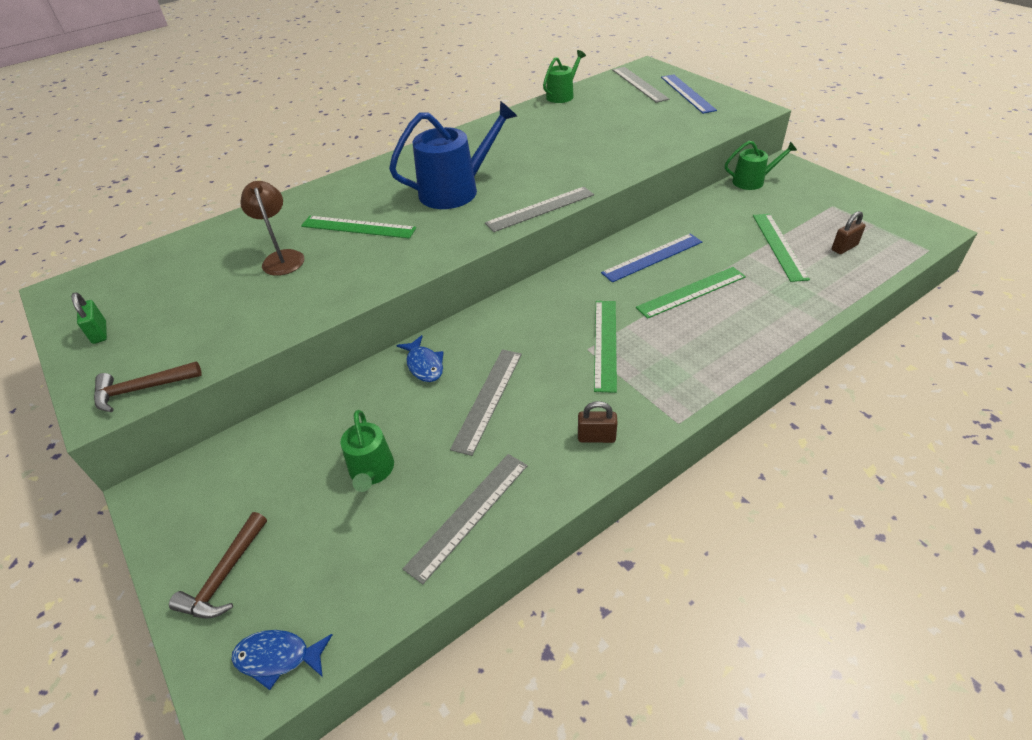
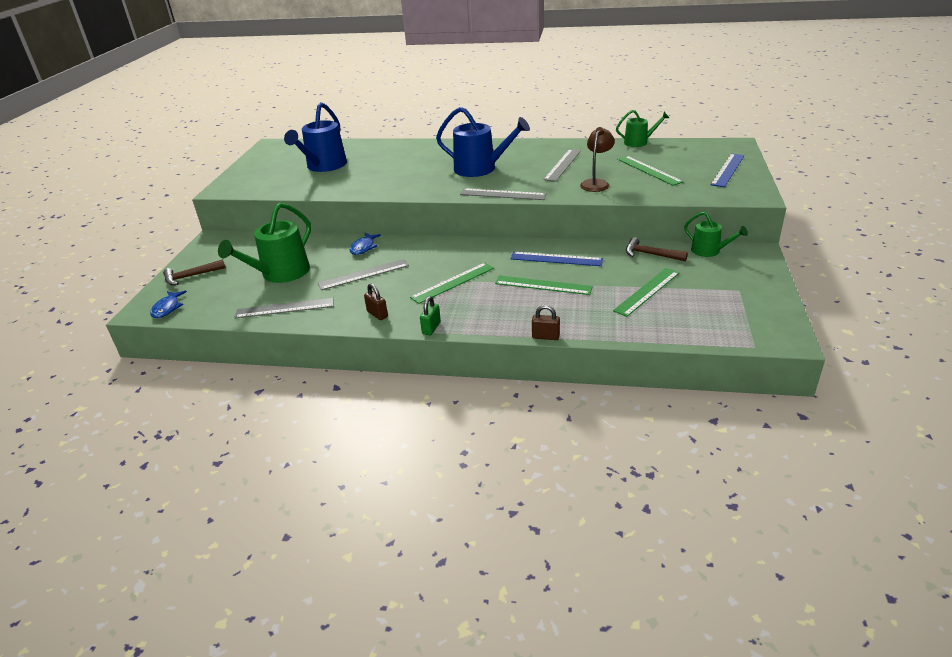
camera: 45 degrees right, 10 degrees down
(99, 333) = (258, 165): green padlock -> green padlock (431, 328)
(142, 389) = (238, 190): brown hammer -> brown hammer (650, 254)
(226, 281) = (324, 166): none -> blue watering can
(278, 657) = (167, 308): blue fish -> blue fish turned 135 degrees counterclockwise
(282, 257) = (358, 166): brown lamp -> brown lamp (596, 183)
(358, 227) = (408, 166): green ruler -> green ruler (648, 170)
(371, 471) = (281, 273): green watering can -> green watering can, size x1.75
(639, 84) = (706, 153): grey ruler -> grey ruler (563, 165)
(844, 247) = (691, 314): brown padlock -> brown padlock (545, 337)

